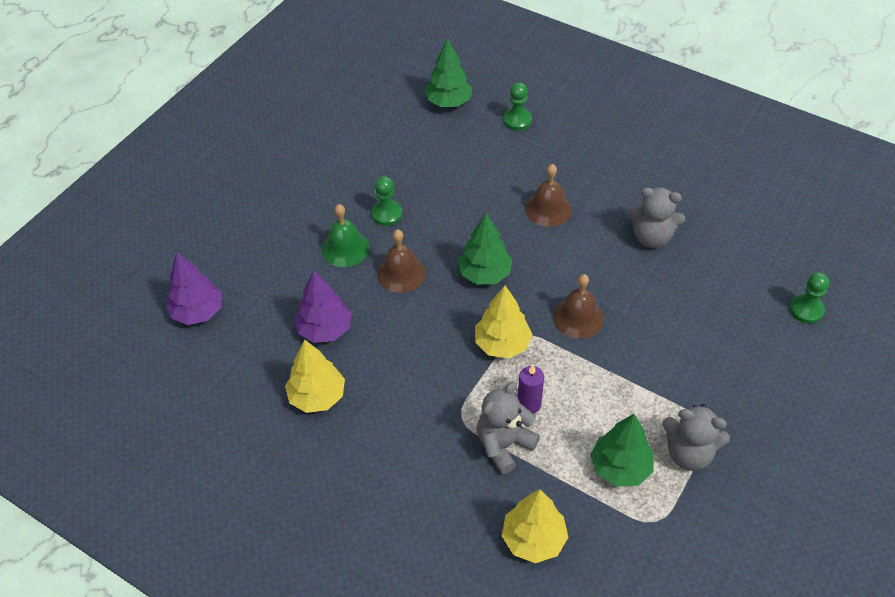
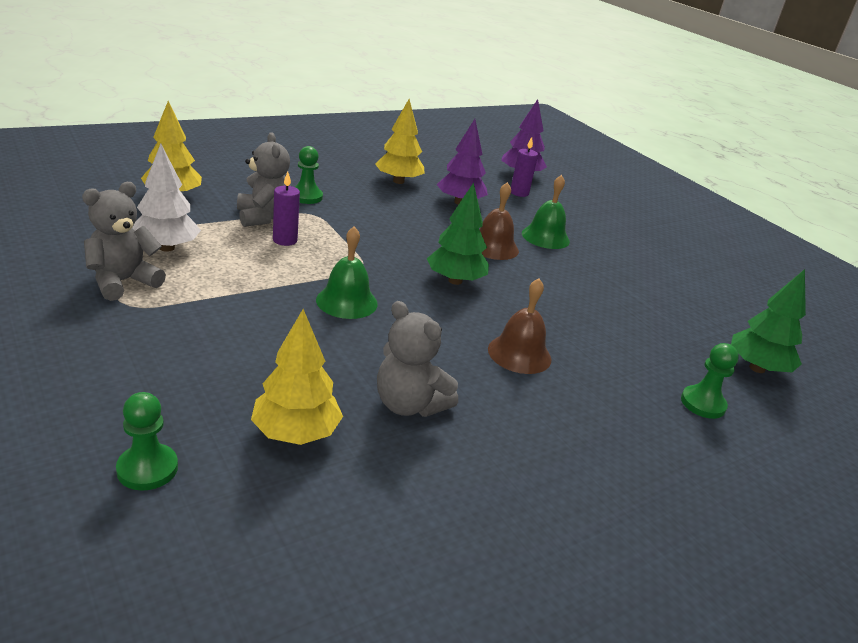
camera: 110 degrees right, 20 degrees down
(253, 297) = (519, 193): none -> purple candle
(387, 214) = (577, 267): green pawn -> green pawn (306, 197)
(502, 344) = (362, 255): yellow tree -> yellow tree (296, 433)
(578, 317) = (347, 301): brown bell -> green bell
(620, 467) = (167, 248): green tree -> white tree
(651, 237) = (409, 404): grey teddy bear -> grey teddy bear turned 90 degrees counterclockwise

